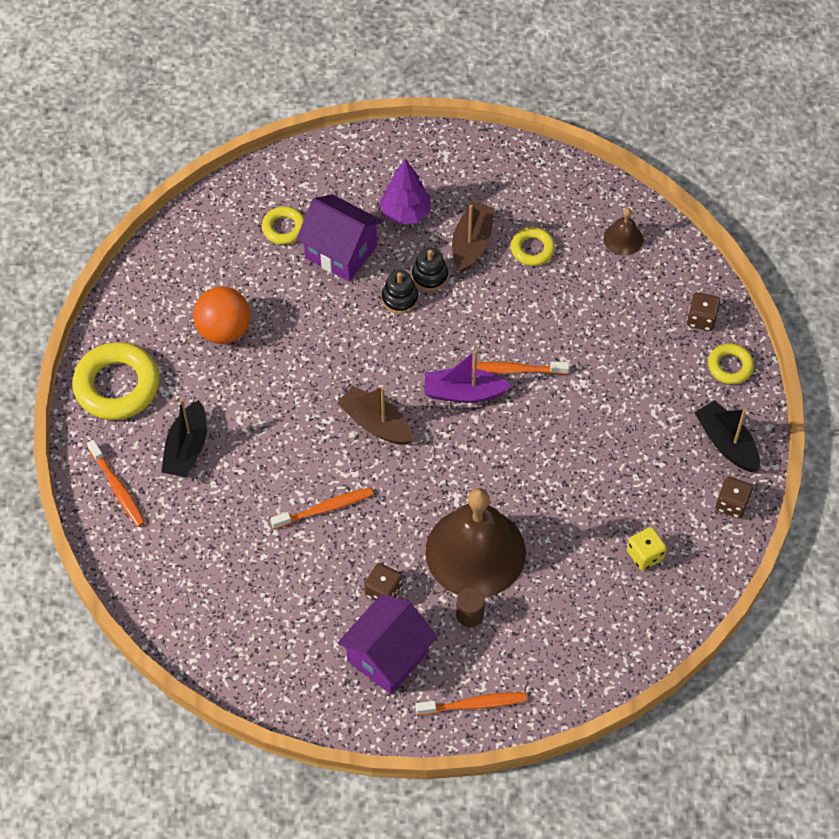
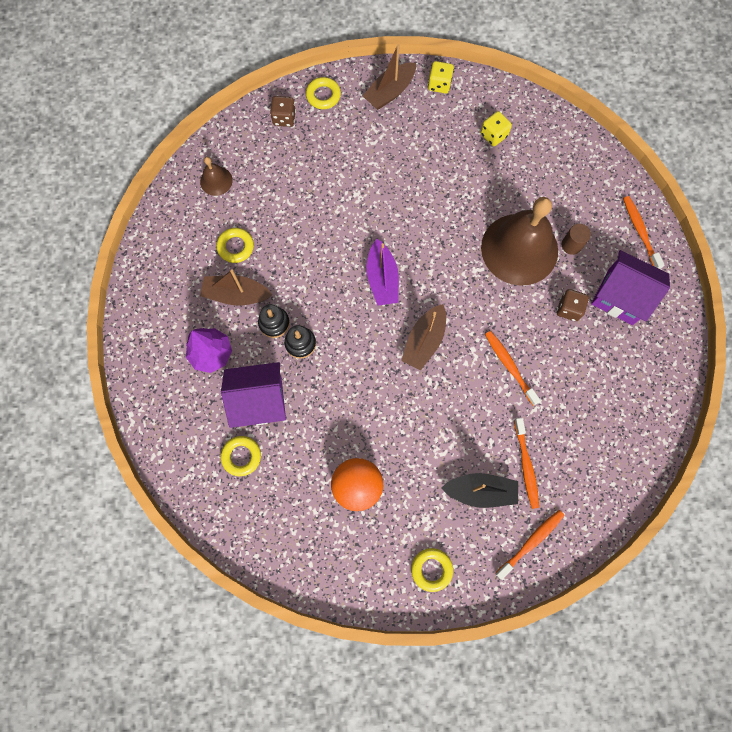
camera: 100 degrees left, 15 degrees up
(117, 386) = (431, 569): yellow ring -> yellow ring, size x0.53
(341, 252) = (260, 401): purple house -> purple house turned 60 degrees clockwise
(514, 370) = (354, 244): orange toothbrush -> orange toothbrush (526, 465)
(726, 443) = (390, 92): black boat -> brown boat
(732, 504) = (439, 84): brown dice -> yellow dice

